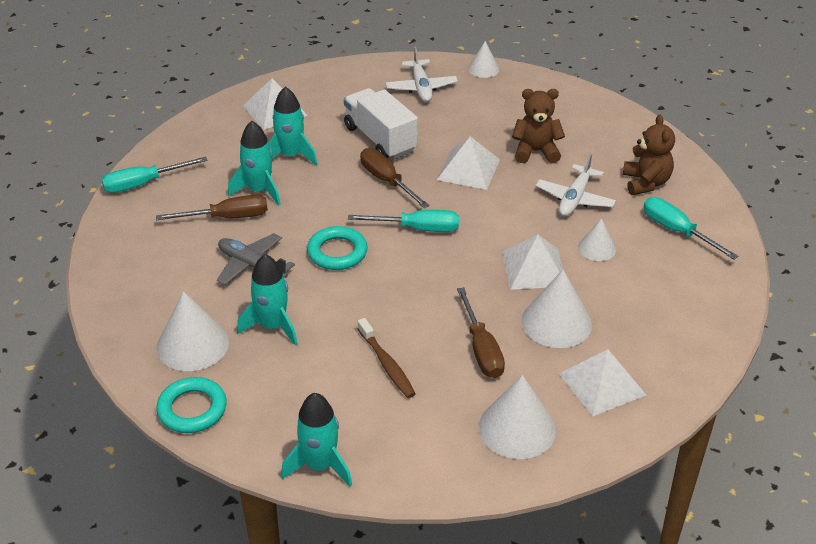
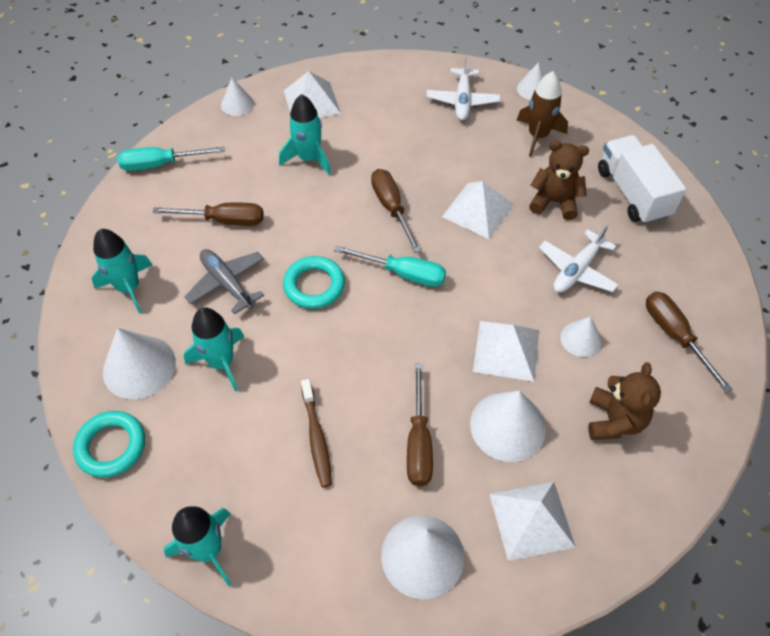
camera: 15 degrees right, 15 degrees up
(200, 123) = (237, 104): none -> white cone
(259, 190) = (264, 194): turquoise rocket -> turquoise rocket (129, 288)
(380, 139) = (402, 156): white truck -> white truck (632, 193)
(502, 104) = (538, 136): none -> brown rocket
(646, 183) = (659, 265): brown teddy bear -> brown teddy bear (614, 420)
(677, 231) = (675, 336): turquoise screwdriver -> brown screwdriver

